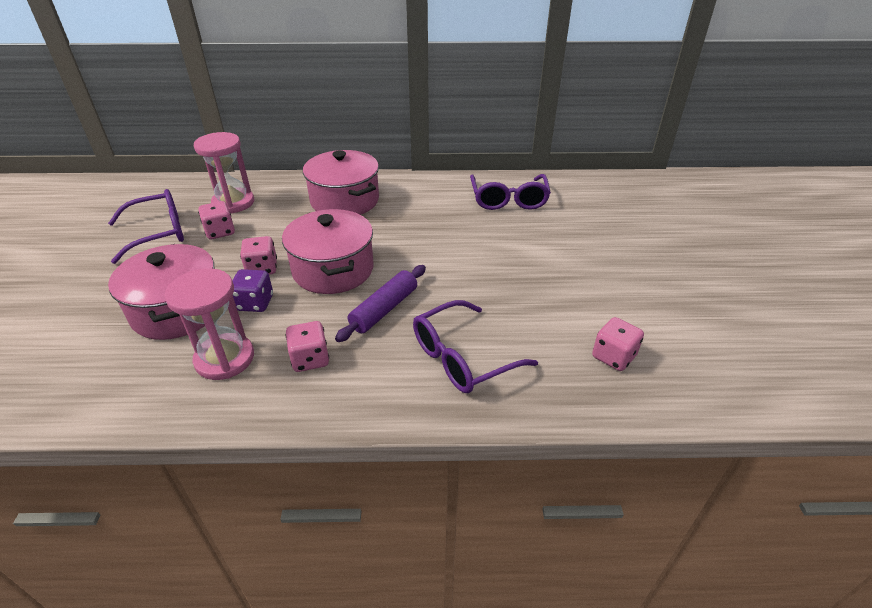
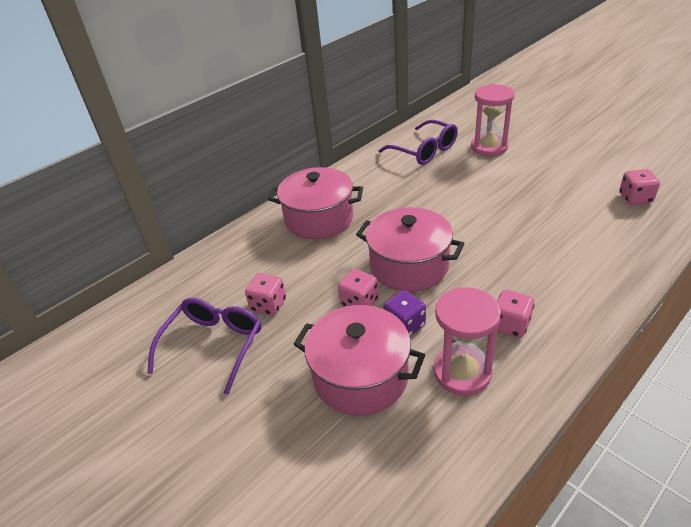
camera: 40 degrees left, 0 degrees up
(233, 203) = (230, 279): pink hourglass -> pink hourglass (489, 147)
(384, 309) = (489, 263): purple rolling pin -> none
(462, 358) = (579, 254): purple glasses -> none

